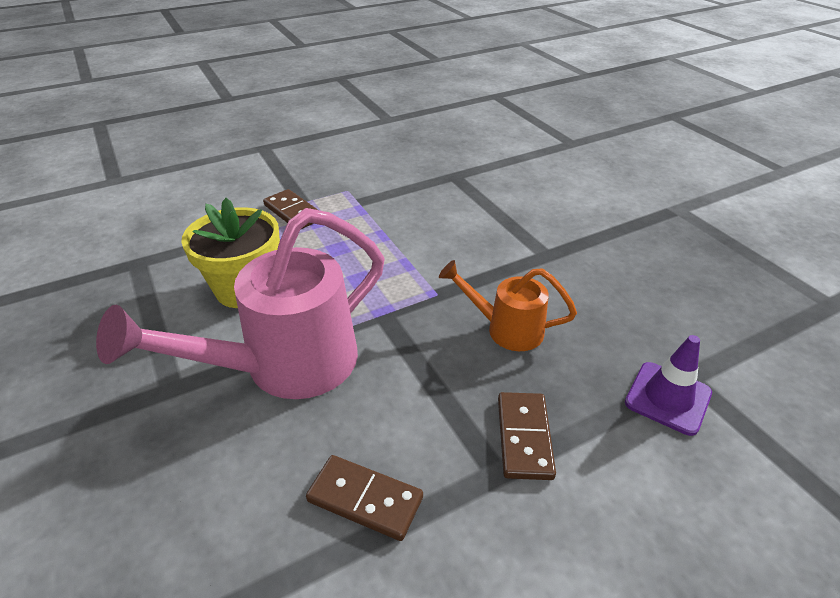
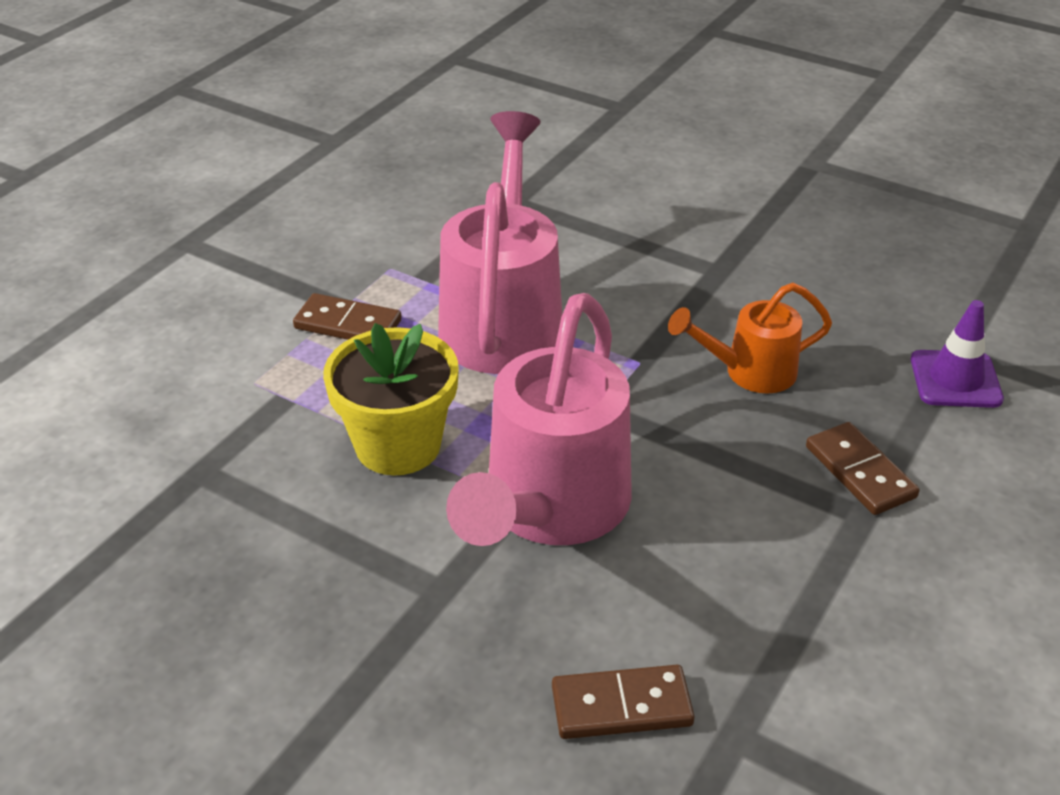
camera: 30 degrees left, 0 degrees up
(365, 499) = (766, 593): brown domino -> brown domino (621, 706)
(379, 238) = (503, 319): none -> pink watering can

